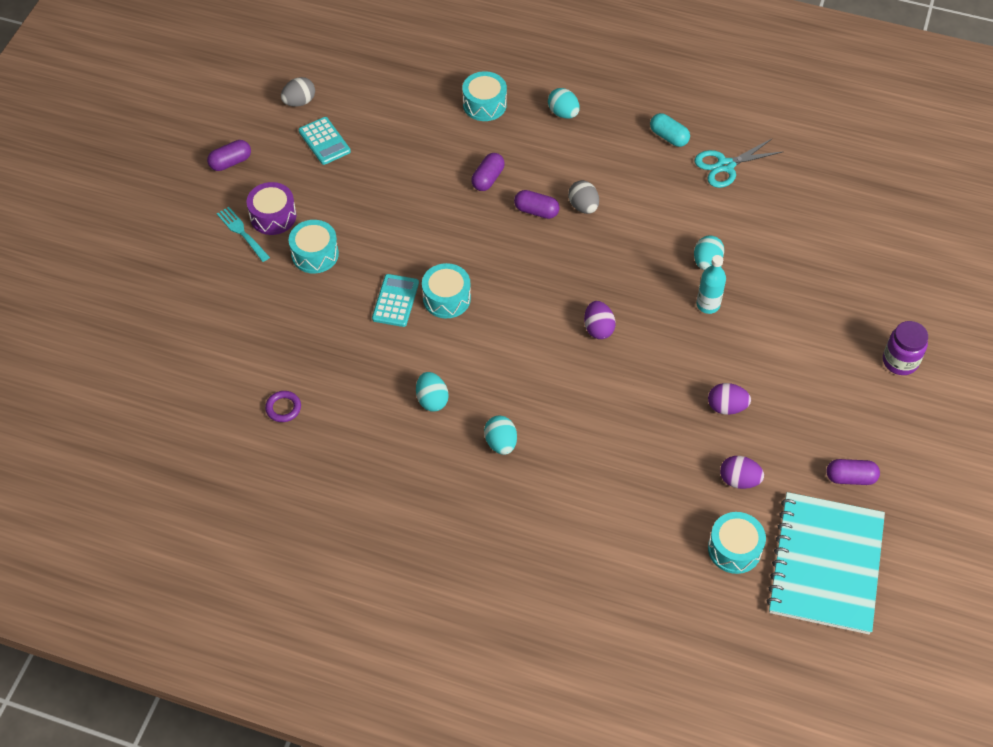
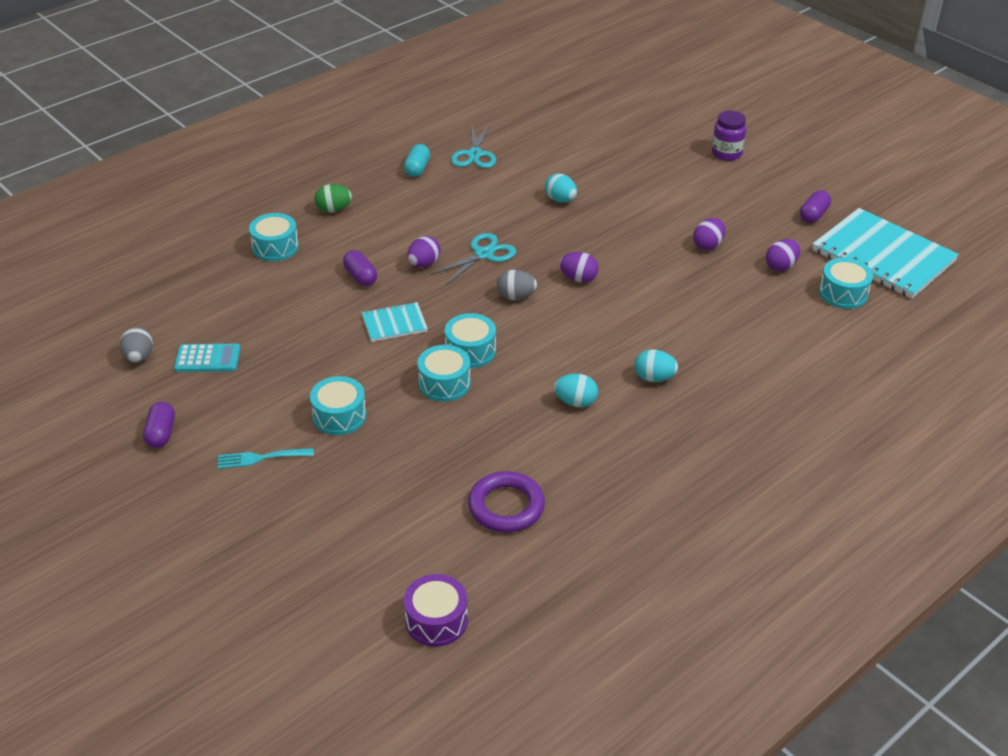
camera: 60 degrees left, 15 degrees down
(273, 216) = (263, 428): purple drum -> purple drum (436, 620)
(283, 408) = (506, 506): purple ring -> purple ring, size x1.88
(395, 301) = (444, 383): turquoise calculator -> turquoise drum
(445, 232) = (394, 324): none -> turquoise notebook
(536, 211) = (424, 264): purple capsule -> purple egg
(563, 113) = (333, 209): turquoise egg -> green egg
(580, 245) = (483, 254): none -> turquoise scissors
(583, 206) = (444, 237): grey egg -> grey egg (516, 296)
(668, 137) = (417, 168): turquoise capsule -> turquoise capsule turned 60 degrees counterclockwise
(708, 305) = (602, 215): turquoise bottle -> none

